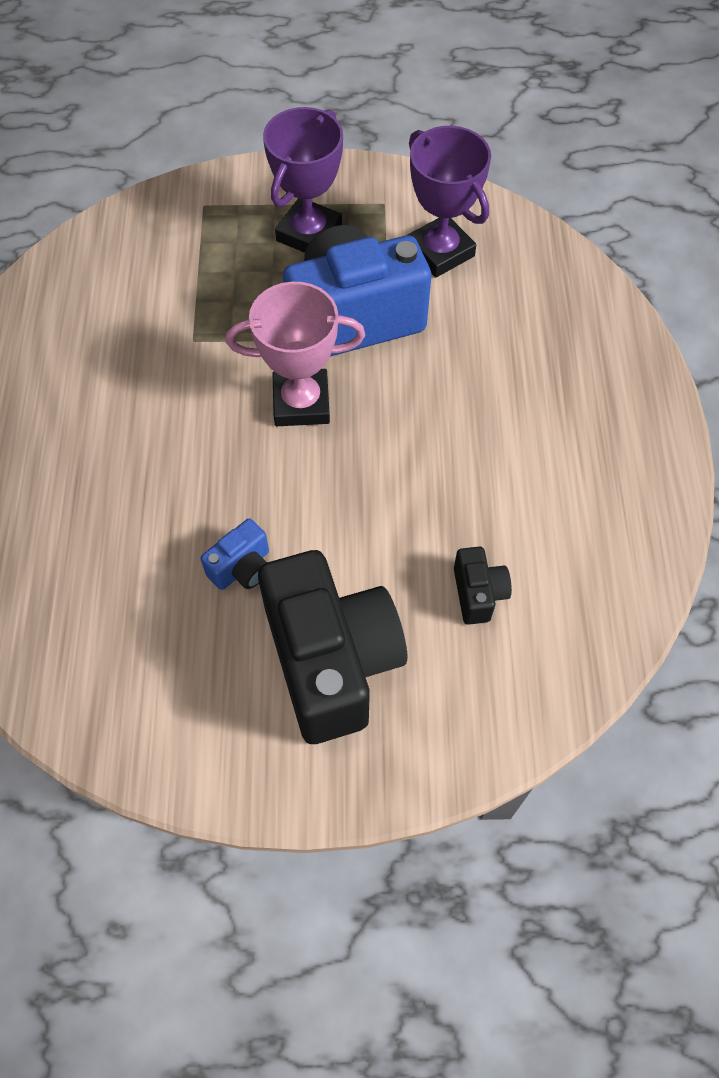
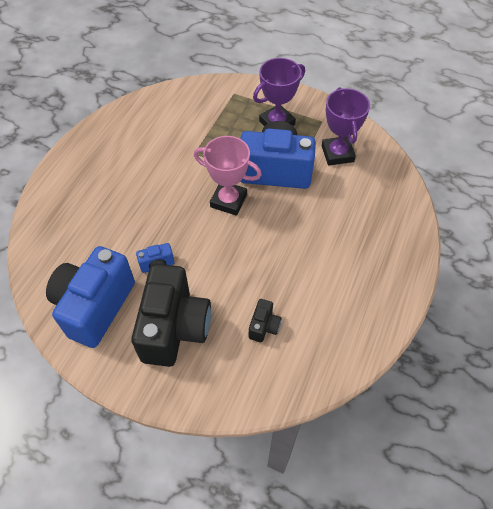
camera: 25 degrees right, 5 degrees down
(169, 685) = (95, 306): none -> blue camera

